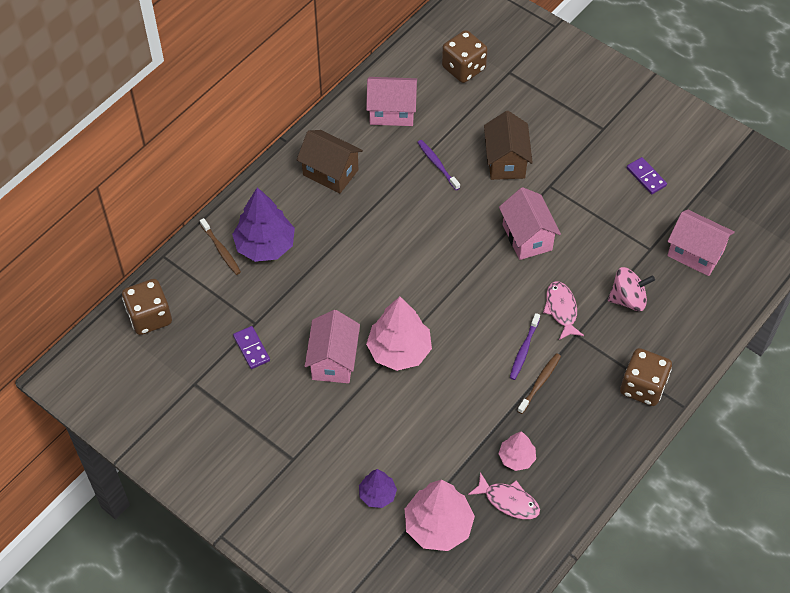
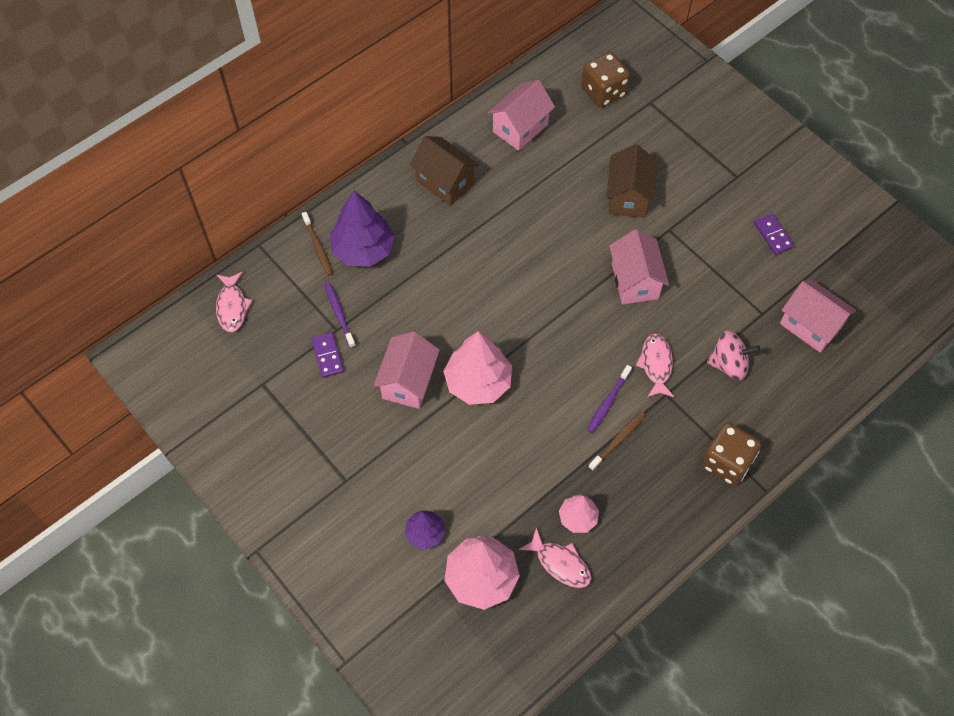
camera: 10 degrees right, 5 degrees up
(150, 317) = (232, 307): brown dice -> pink fish
(392, 112) = (520, 128): pink house -> pink house turned 60 degrees counterclockwise
(437, 164) = (556, 190): purple toothbrush -> purple toothbrush (339, 314)

